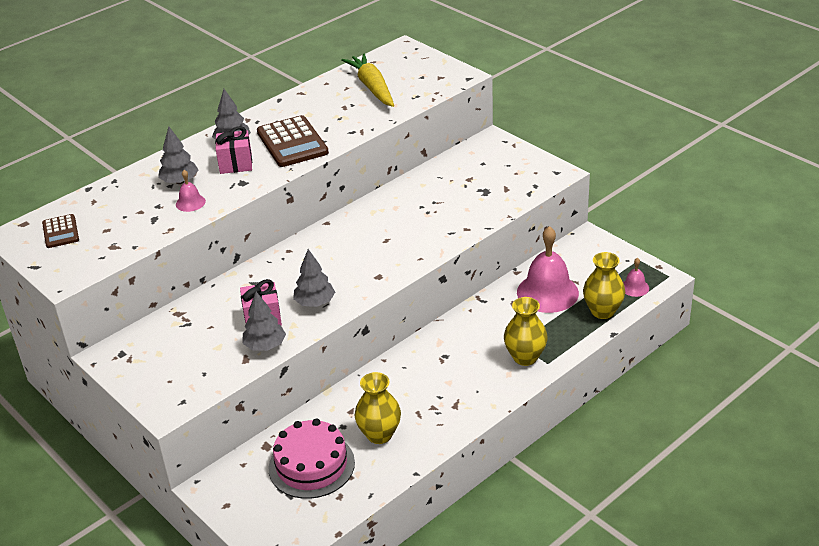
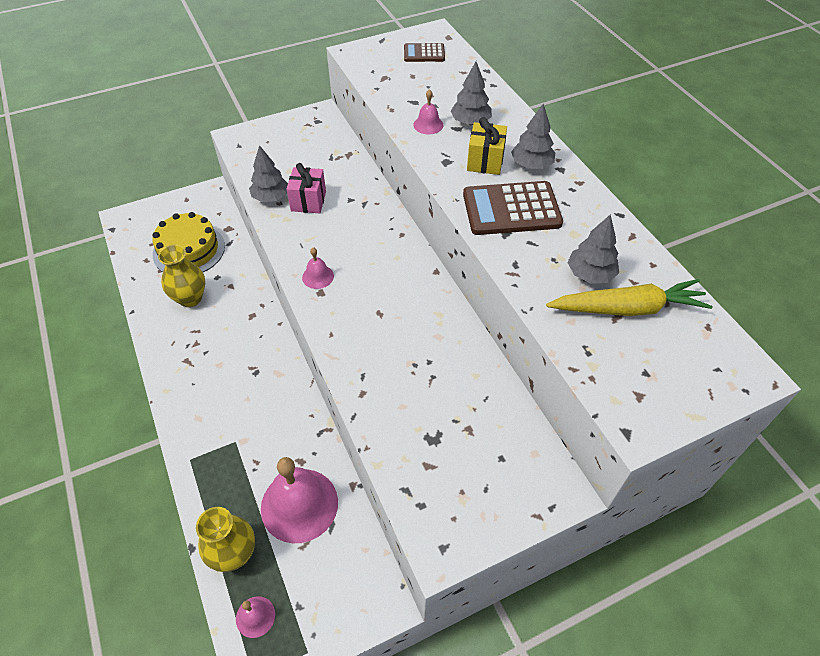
camera: 105 degrees right, 15 degrees up
(236, 164) = (485, 161): pink gift -> yellow gift
(311, 465) = (189, 250): pink cake -> yellow cake
(315, 303) = (308, 238): grey tree -> grey tree (590, 274)
(361, 283) = (318, 276): none -> pink bell
(525, 357) = (210, 441): yellow vase -> none

